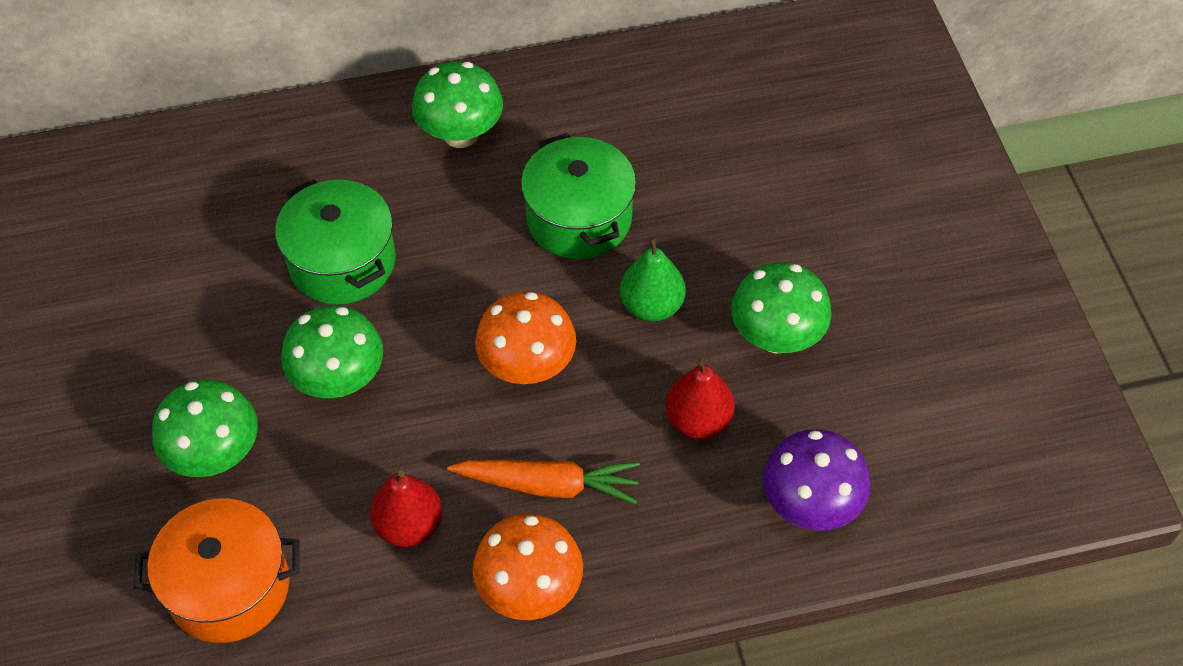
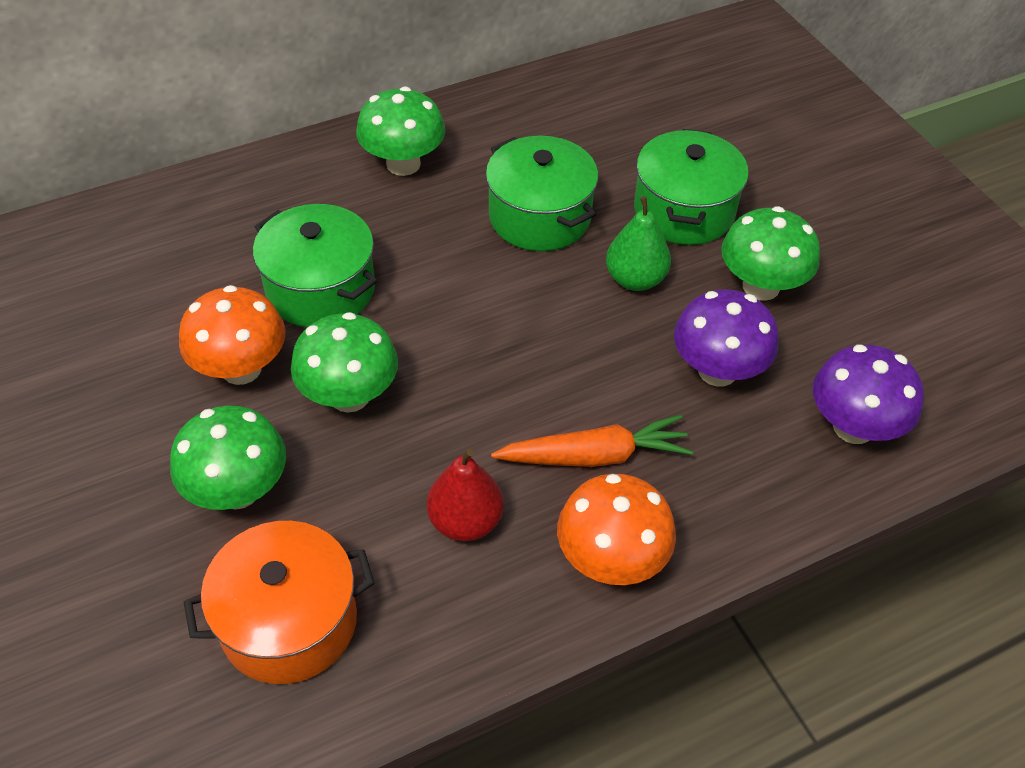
camera: 15 degrees left, 5 degrees down
(527, 366) = (535, 351): orange mushroom -> orange mushroom (241, 369)
(698, 420) = (717, 370): red pear -> purple mushroom
(729, 237) = (684, 211): none -> green pot

